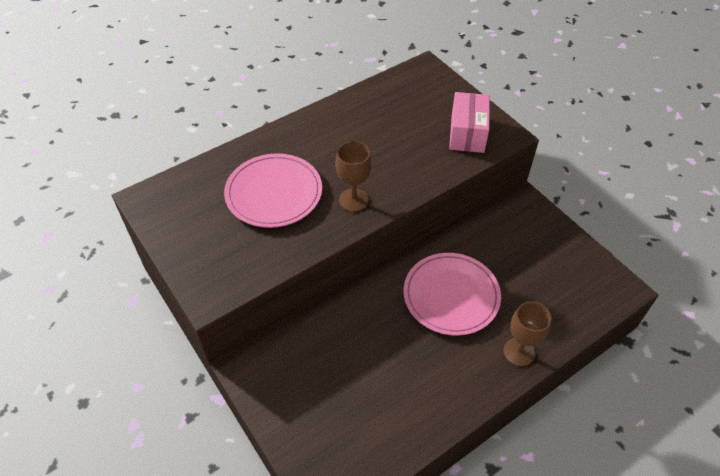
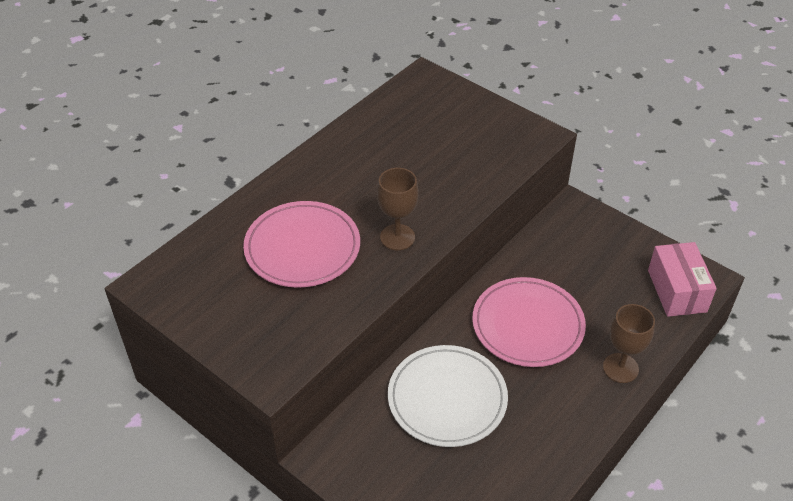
camera: 15 degrees left, 5 degrees down
(362, 344) = (447, 398): none -> white plate
(467, 133) = (497, 141): pink box -> pink box (677, 291)

